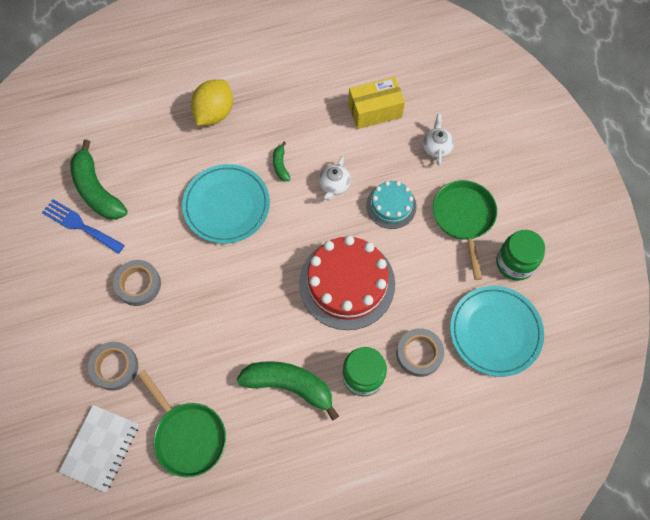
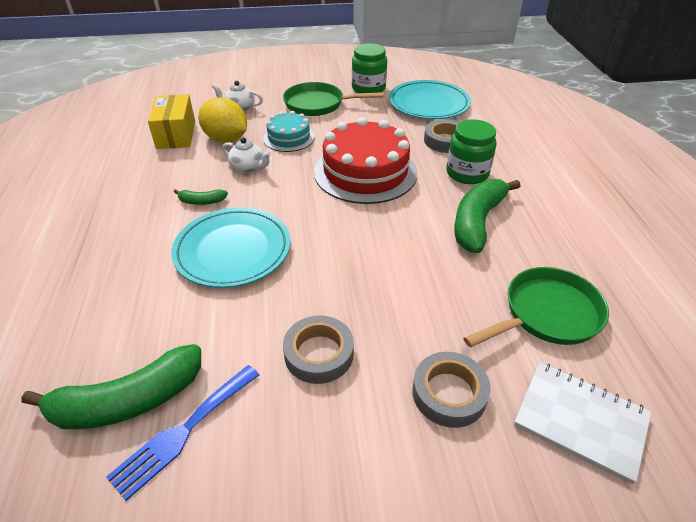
camera: 80 degrees left, 25 degrees down
(214, 113) = (87, 250): yellow lemon -> yellow lemon (226, 139)

